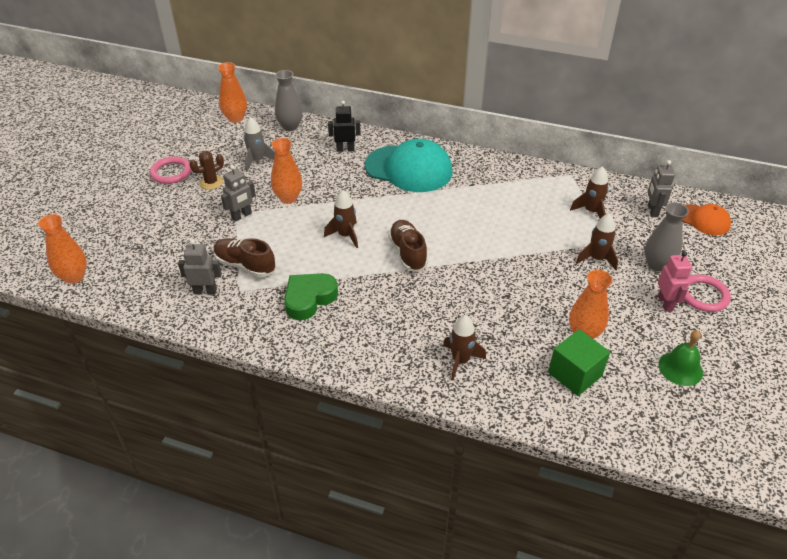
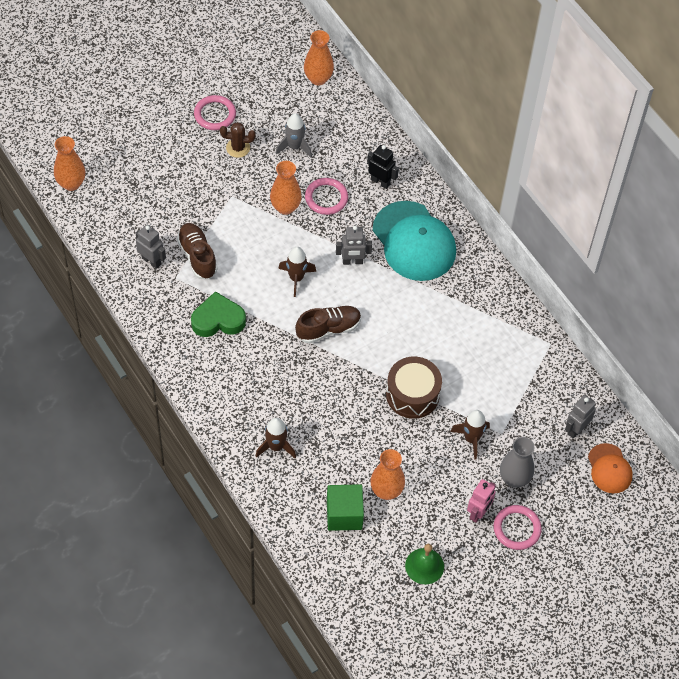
camera: 35 degrees right, 15 degrees up
(241, 216) = (233, 203): grey robot -> grey robot (352, 261)
(290, 126) = (357, 121): grey vase -> none
(315, 177) = (326, 198): none -> pink ring
(408, 253) = (328, 329): brown shoe -> brown shoe turned 45 degrees clockwise
(520, 257) = (412, 394): none -> brown drum
(591, 211) = (521, 393): brown rocket -> none

